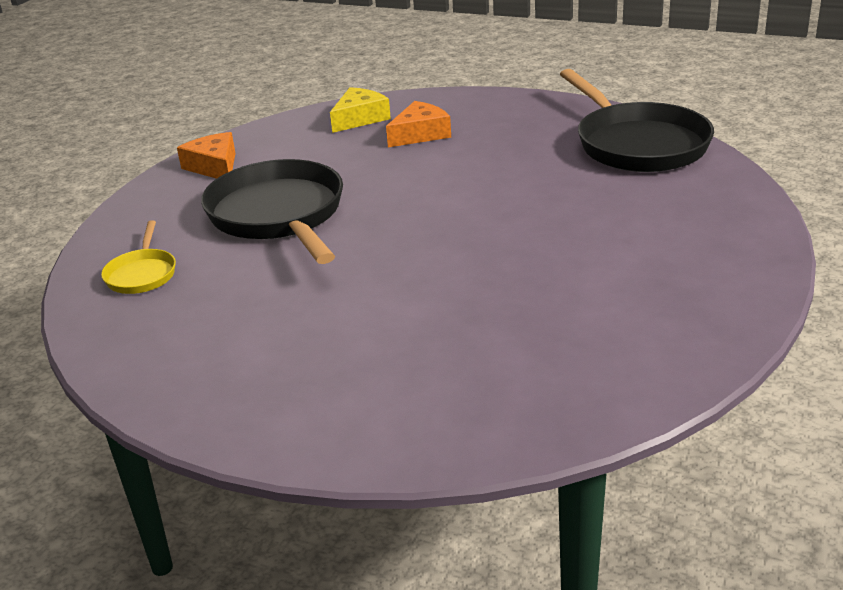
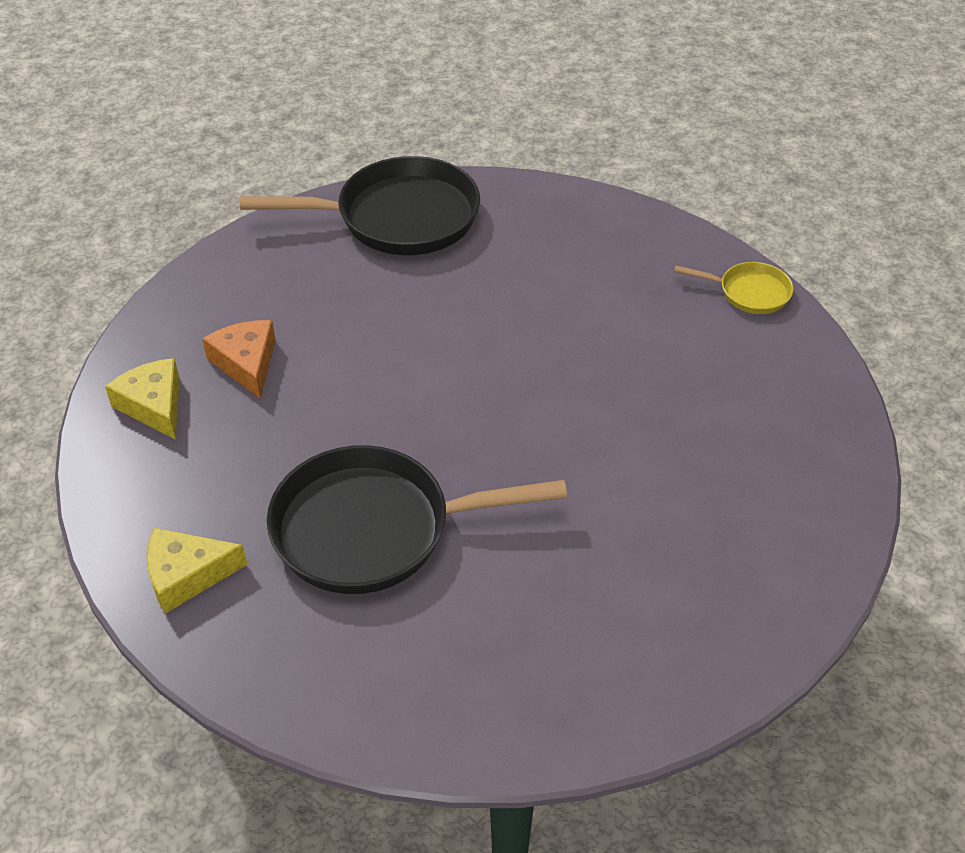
camera: 75 degrees left, 15 degrees up
(142, 274) = (444, 682): yellow pan -> yellow pan (749, 292)
(214, 166) = (187, 575): orange cheese -> yellow cheese

